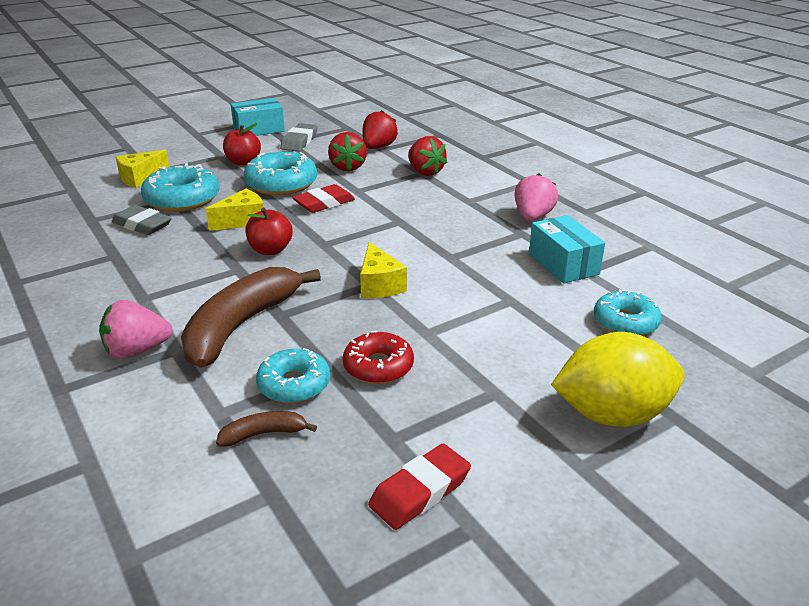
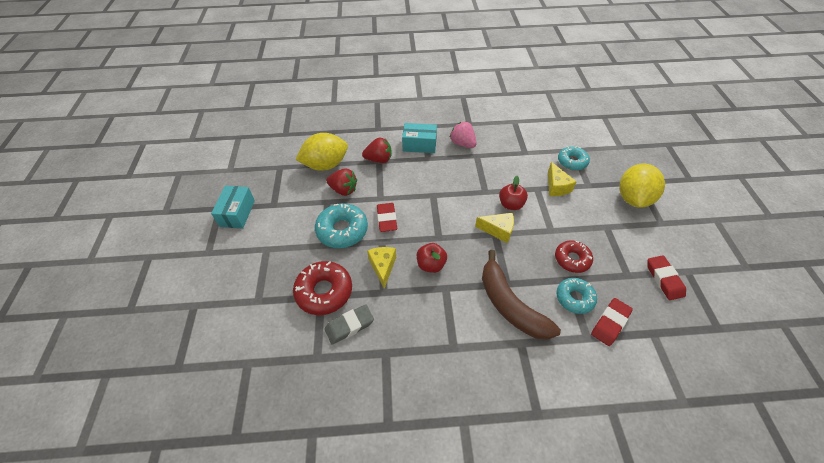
camera: 60 degrees left, 20 degrees up
(137, 350) = (513, 363): pink strawberry -> none
(140, 178) = (265, 309): yellow cheese -> yellow cheese (556, 187)
(182, 199) = (324, 291): turquoise donut -> red donut
(243, 162) = (289, 240): red apple -> red apple (511, 204)
(264, 434) = (610, 323): brown banana -> red eraser
(299, 141) = (280, 198): grey eraser -> none
(378, 147) = (325, 165): red strawberry -> yellow lemon
(563, 264) = (514, 156): turquoise box -> turquoise box (419, 145)

